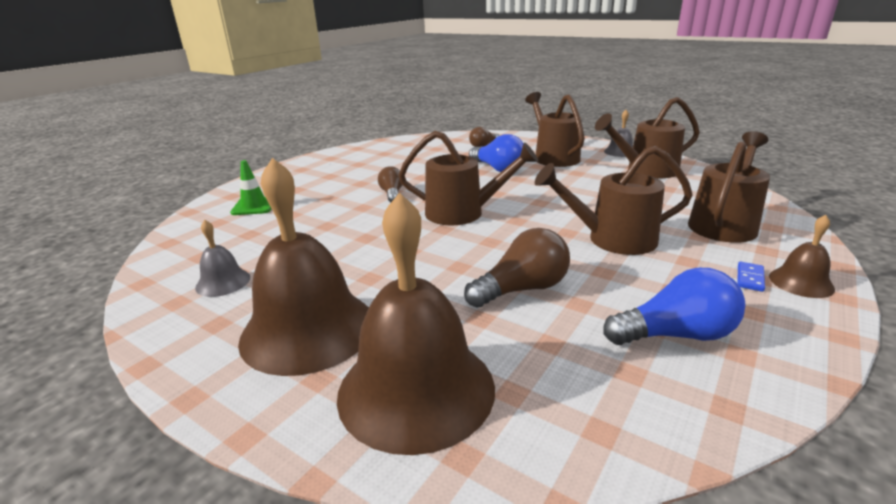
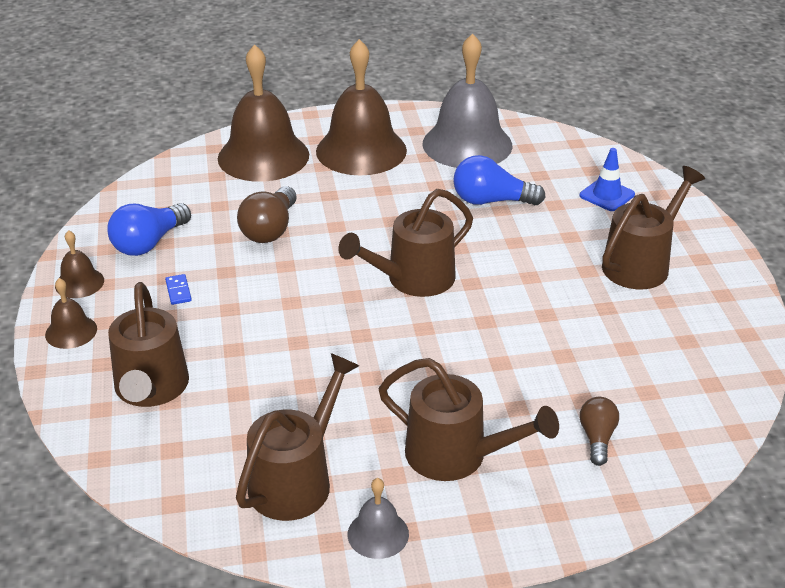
camera: 135 degrees right, 10 degrees up
(223, 282) = (467, 144): grey bell -> grey bell, size x2.19
(254, 206) = (607, 195): green traffic cone -> blue traffic cone
(392, 194) = (523, 271): brown light bulb -> none
(498, 169) = (486, 379): blue light bulb -> blue light bulb (491, 201)
(612, 239) = (245, 311): brown watering can -> brown watering can (641, 263)
(750, 278) = (111, 317): blue domino -> blue domino (178, 291)
(788, 325) = (79, 283): none -> brown bell

